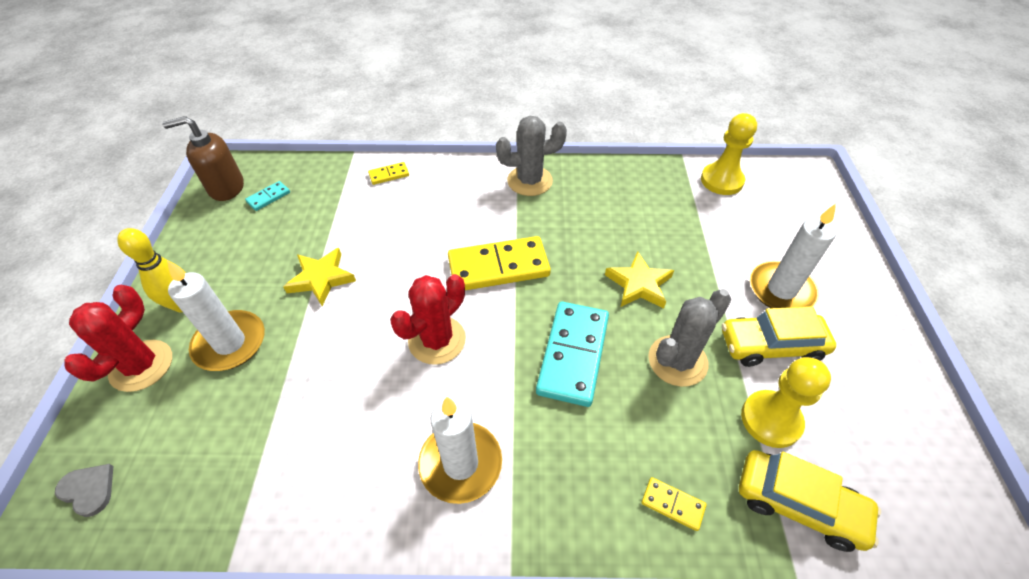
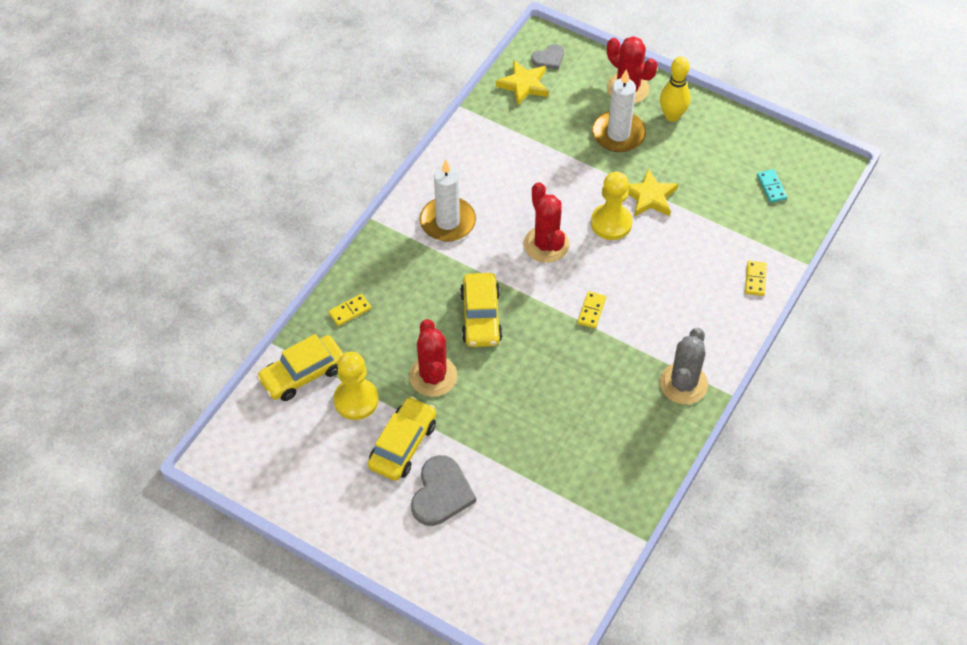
camera: 120 degrees right, 5 degrees up
(226, 188) = (801, 162): brown soap dispenser -> none
(498, 267) = (591, 311): yellow domino -> yellow domino, size x0.45
(573, 354) = (481, 317): turquoise domino -> yellow car
(639, 284) = (512, 395): yellow star -> yellow star (523, 85)
(677, 361) = (433, 376): grey cactus -> red cactus
(721, 180) = (588, 548): yellow pawn -> yellow pawn (611, 223)
(781, 290) = (441, 493): white candle -> grey heart

